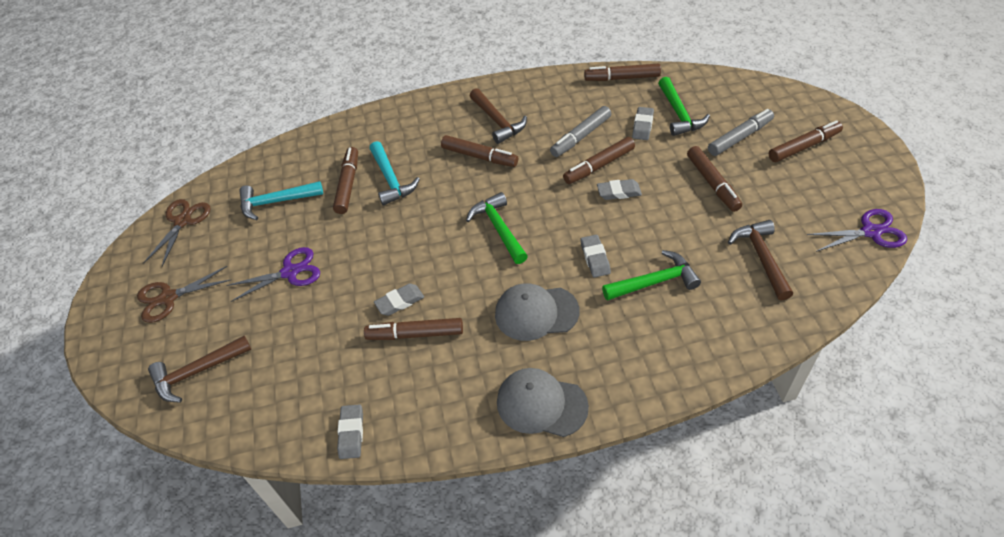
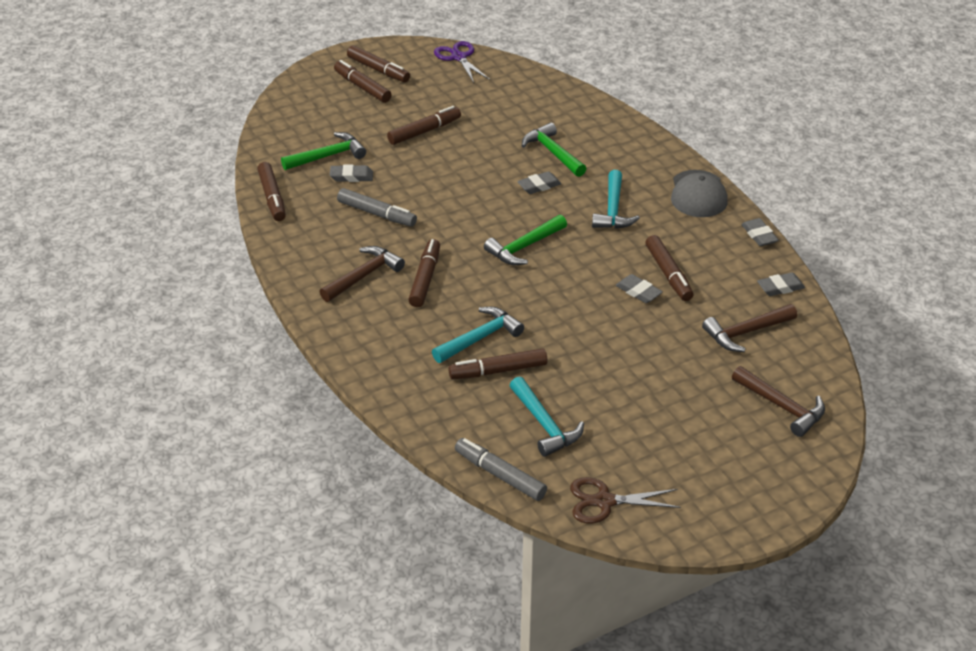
camera: 110 degrees left, 10 degrees down
(168, 298) = (712, 466): brown scissors -> none
(290, 272) = (637, 379): purple scissors -> none
(536, 313) = (613, 209): grey cap -> turquoise hammer
(599, 166) = (418, 197): brown marker -> brown marker (378, 70)
(619, 192) = (451, 181): grey eraser -> grey eraser (759, 235)
(740, 137) = (357, 120): grey marker -> grey marker (500, 475)
(761, 258) = (505, 104): brown hammer -> brown hammer (746, 332)

